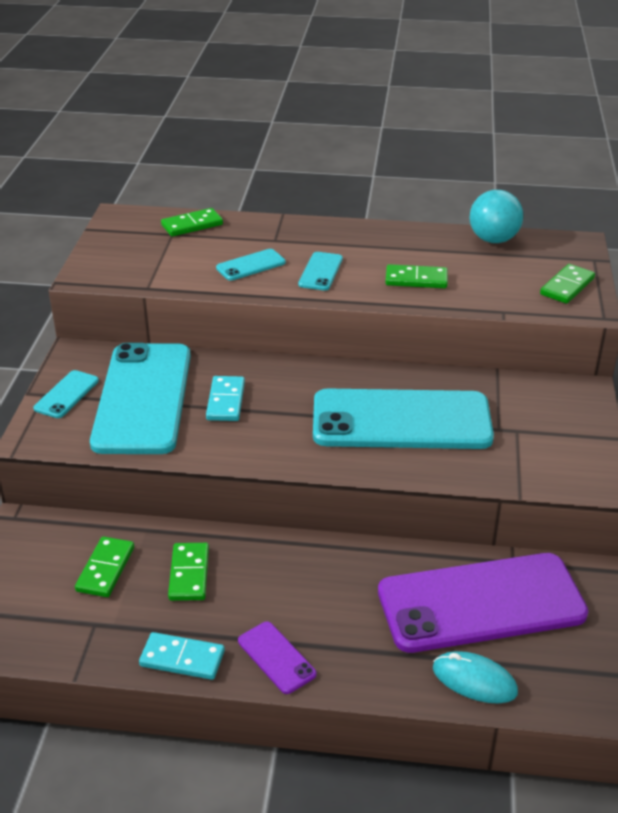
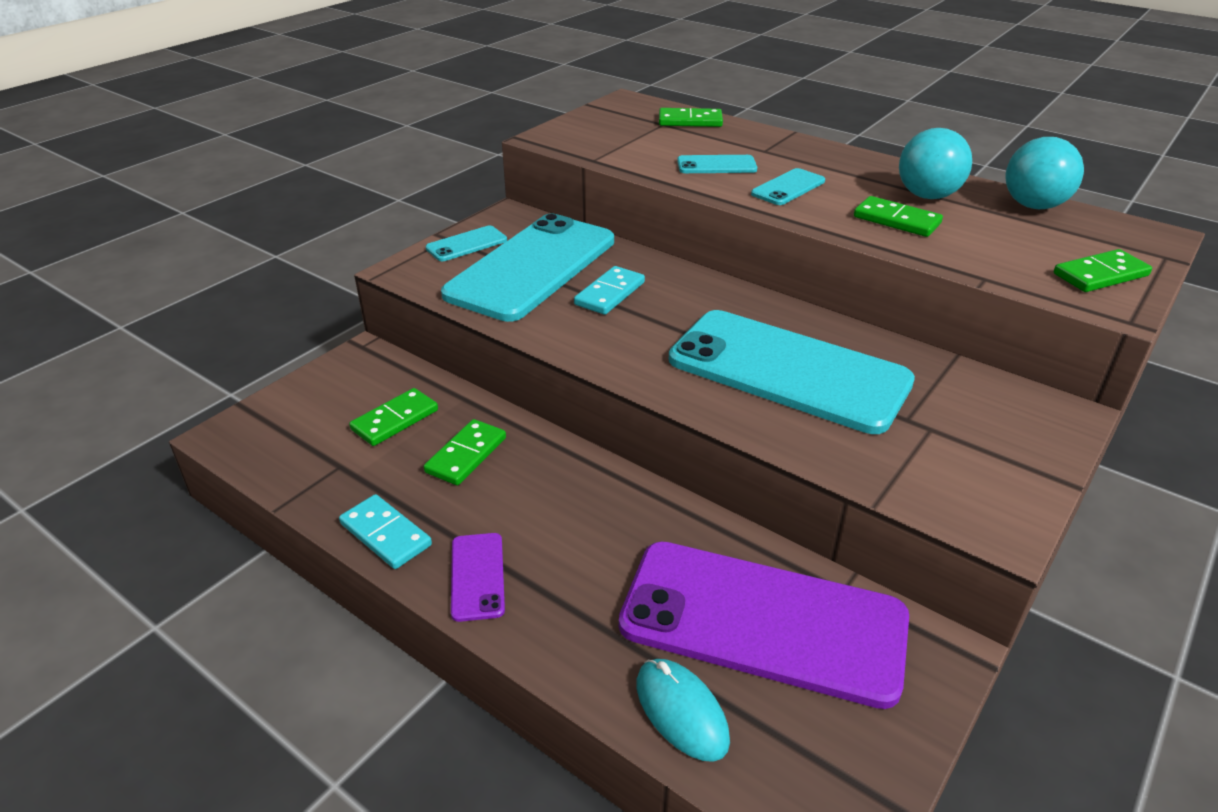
camera: 30 degrees right, 0 degrees up
(421, 251) = (927, 196): none -> turquoise ball

